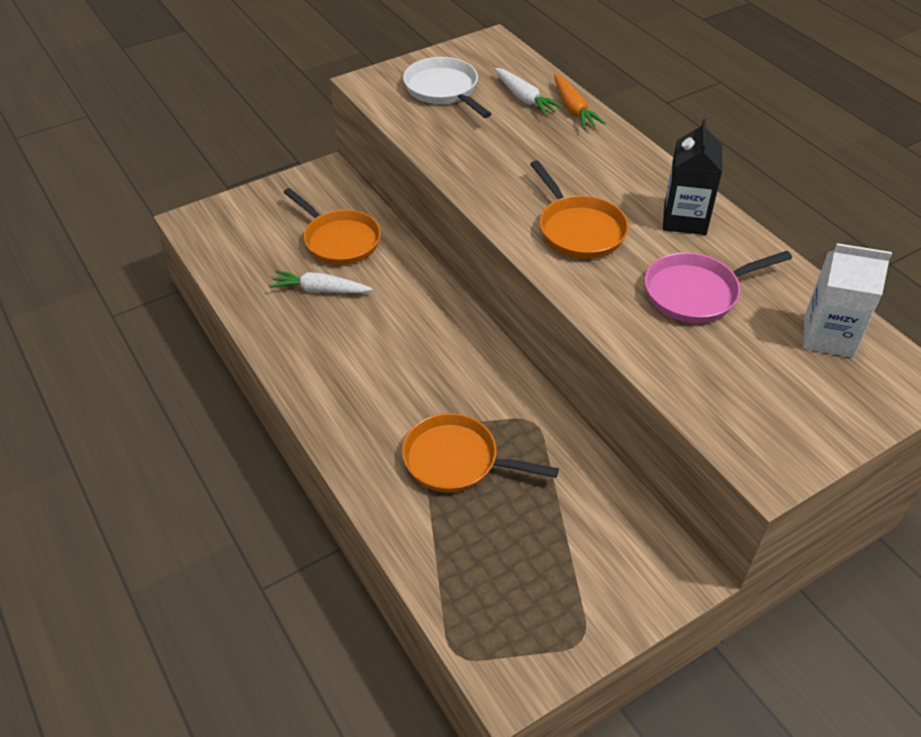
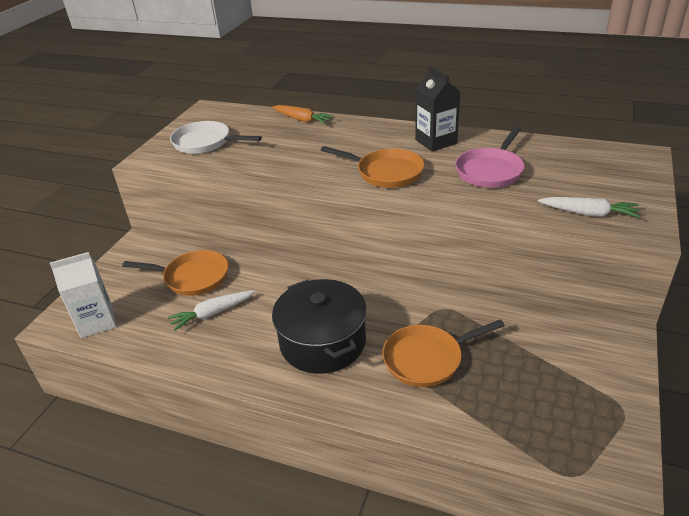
camera: 35 degrees left, 10 degrees down
(383, 381) = (323, 342): none -> black pot
(524, 98) = (265, 126): white carrot -> white carrot (588, 213)
(828, 336) = (578, 157): white carton -> white carton (97, 322)

